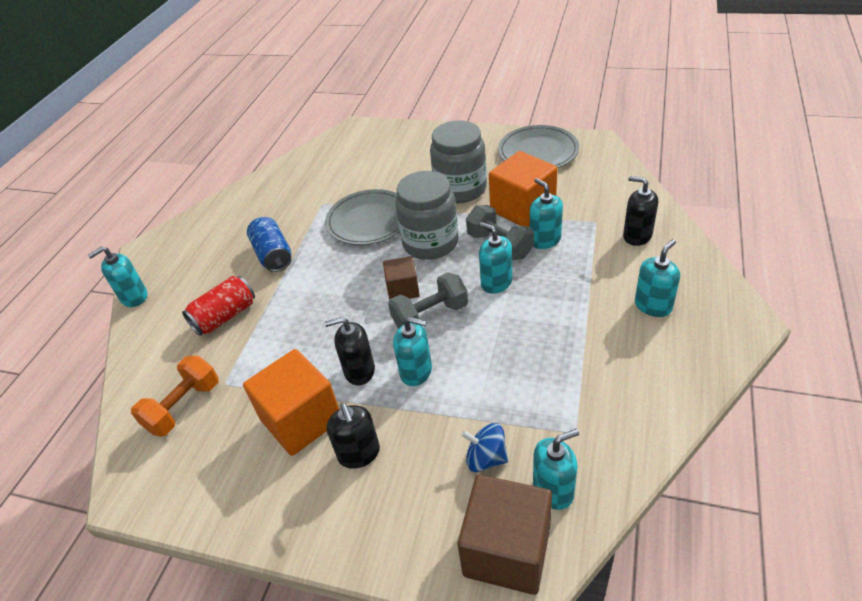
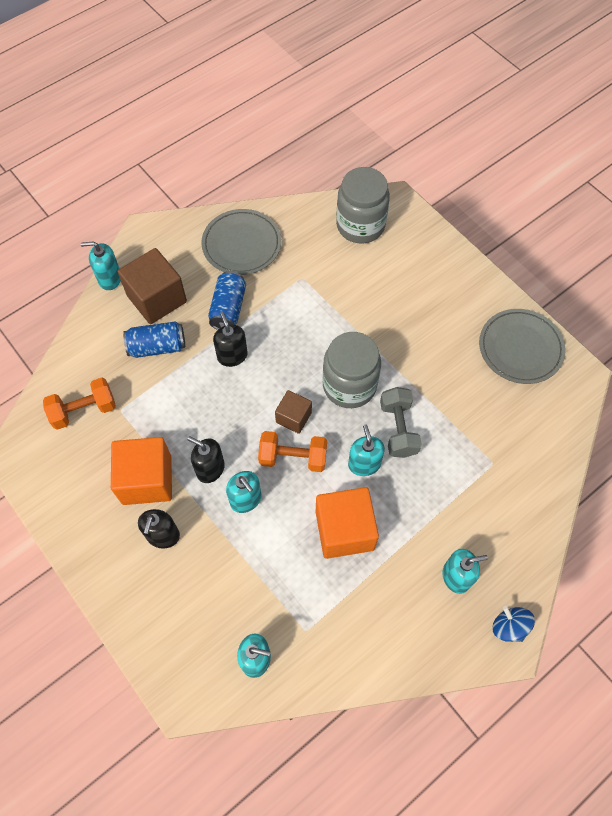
camera: 30 degrees right, 20 degrees up
(225, 316) = (157, 347): red can -> blue can
(369, 221) = (322, 325): grey plate -> grey plate (241, 244)
(430, 316) = (293, 458): grey dumbbell -> orange dumbbell
(460, 189) = (420, 344): grey jar -> grey jar (360, 225)
(486, 458) = (235, 603): blue spinning top -> blue spinning top (509, 626)
(507, 550) = (195, 674): brown cube -> brown cube (157, 299)
(522, 208) = (449, 404): orange cube -> orange cube (344, 530)
(545, 240) = (437, 450): turquoise soap dispenser -> none
(637, 236) = (511, 503): black soap dispenser -> black soap dispenser (232, 356)

